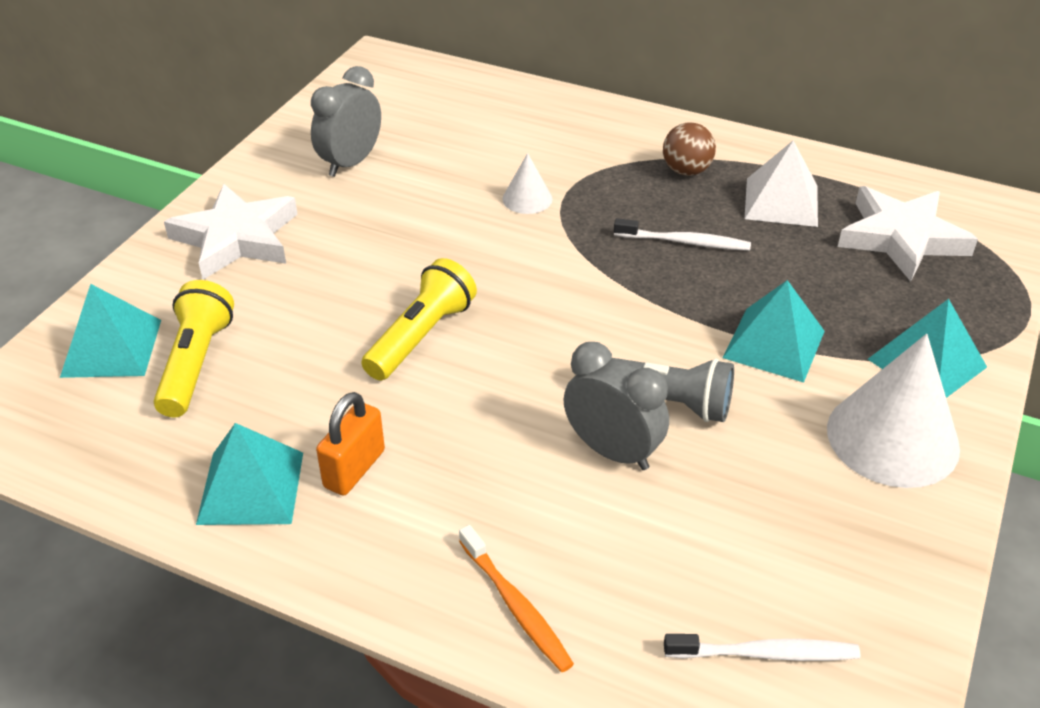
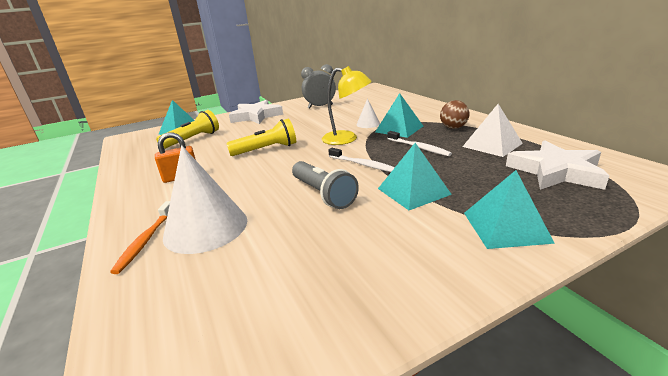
camera: 40 degrees right, 15 degrees down
(250, 487) = (147, 171): turquoise pyramid -> turquoise pyramid (399, 129)
(540, 256) = (347, 139): none -> yellow lamp
(612, 451) = (273, 204): grey clock -> none
(765, 654) = (198, 322): white toothbrush -> white toothbrush (363, 165)
(892, 438) = (432, 253): white cone -> white cone (206, 228)

